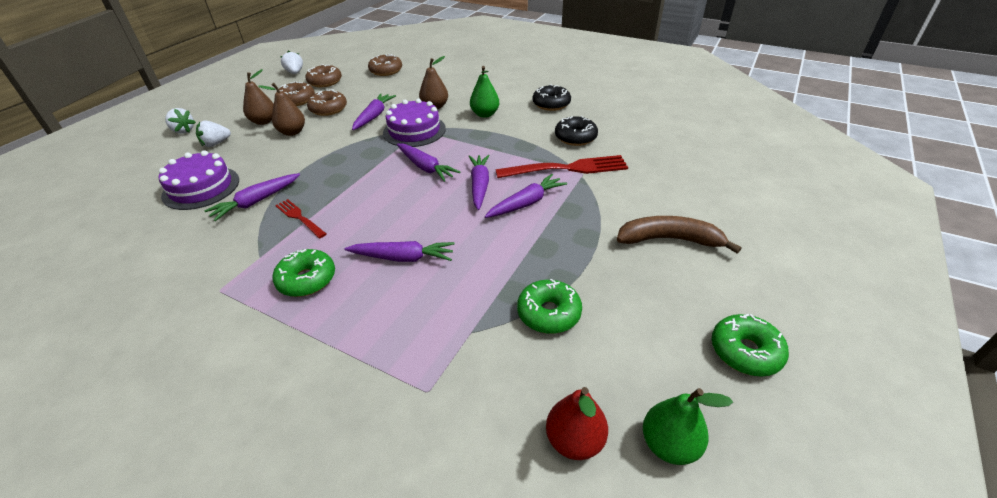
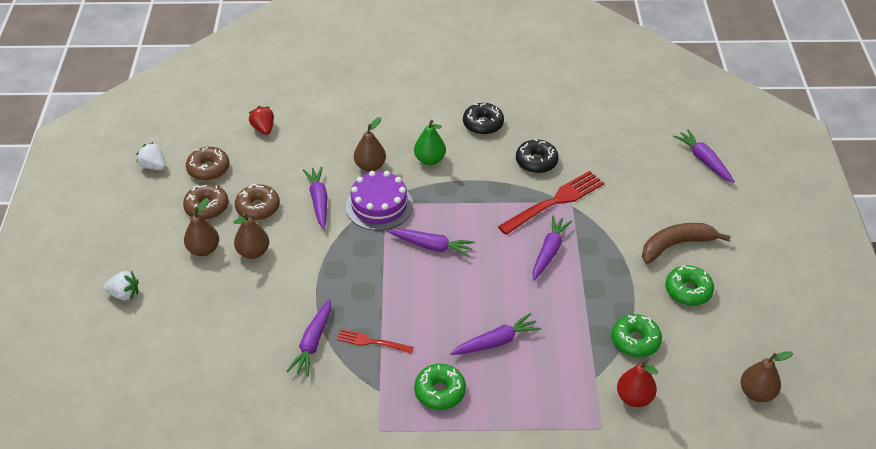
camera: 30 degrees left, 5 degrees up
(201, 188) = (238, 350): purple cake -> none
(216, 144) = (186, 296): white strawberry -> none
(386, 71) = (263, 129): brown donut -> red strawberry
(479, 186) = (496, 248): purple carrot -> purple carrot (704, 160)
(574, 440) = (707, 415): red pear -> red pear (634, 397)
(669, 445) = (757, 393): green pear -> brown pear
(745, 351) = (767, 315): green donut -> green donut (688, 291)

